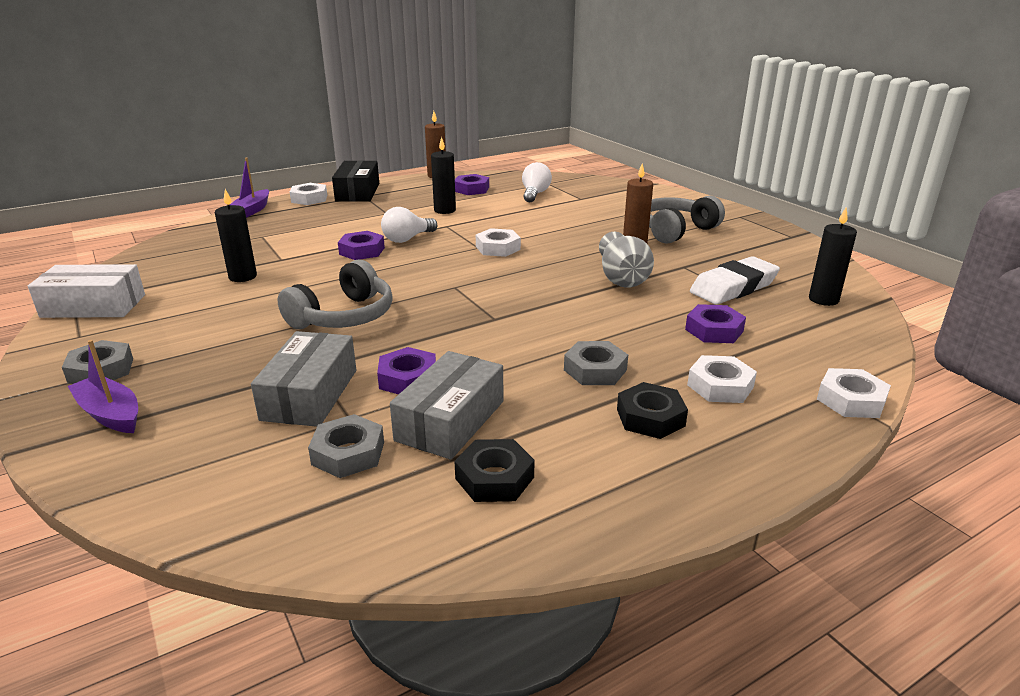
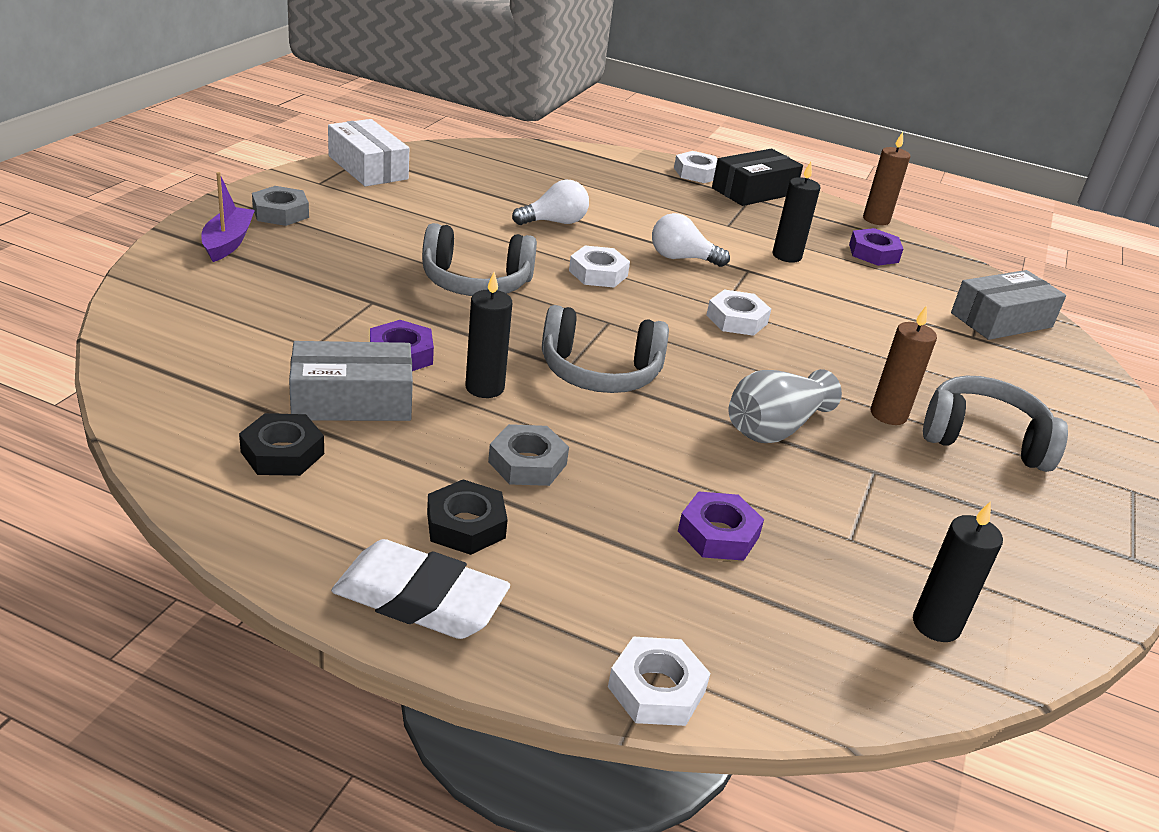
camera: 50 degrees right, 5 degrees up
(243, 277) = (490, 206): black candle -> black candle (484, 387)
(251, 210) = (626, 157): purple boat -> none
(310, 394) = (329, 315): grey box -> grey box (1001, 320)
(348, 453) = (260, 365): grey nut -> none
(362, 251) = (619, 243): purple nut -> none
(511, 309) = (600, 372): none -> grey headphones
(535, 194) = (930, 299): white light bulb -> white light bulb (554, 222)
(720, 386) = (582, 565): white nut -> white nut (598, 273)
(733, 287) = (865, 528): white eraser -> white eraser (420, 599)

